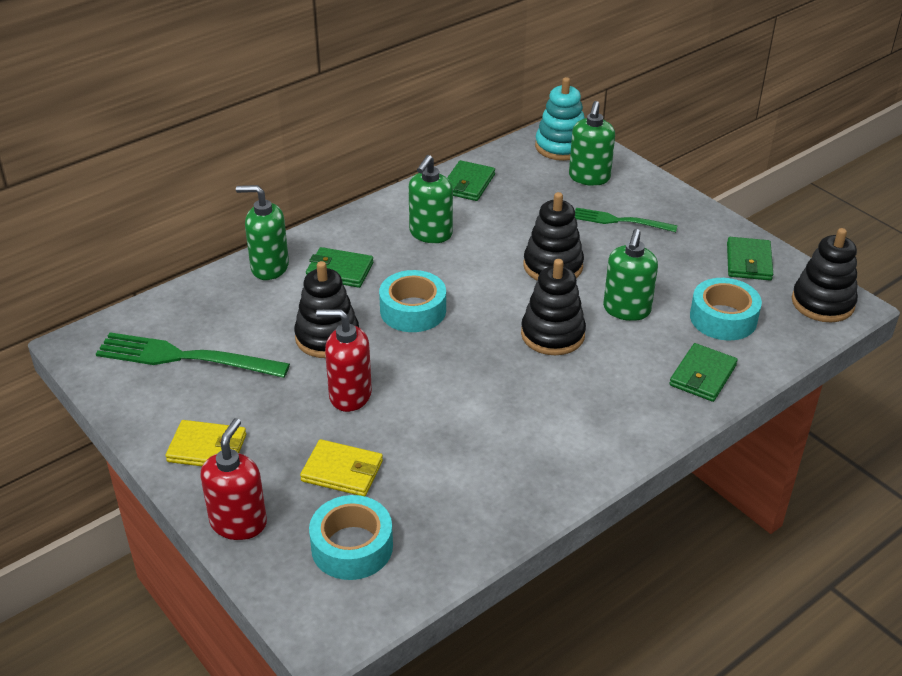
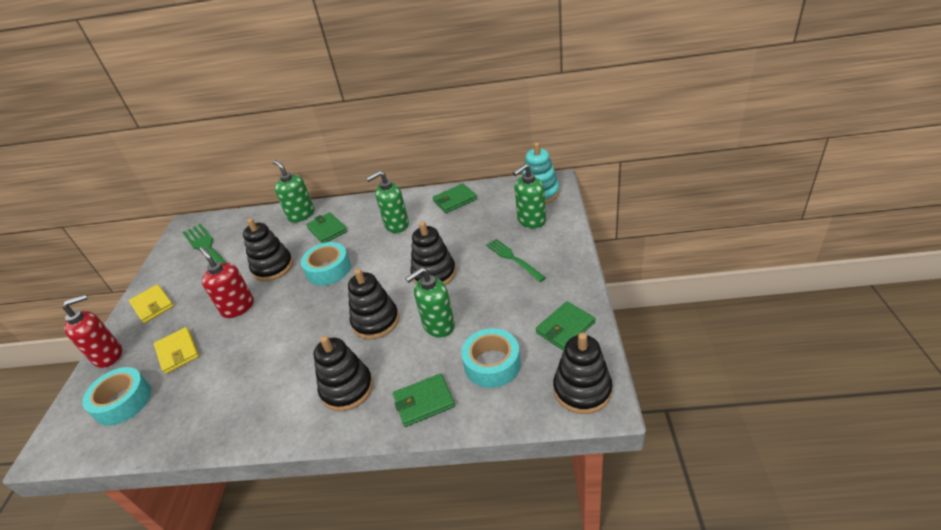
camera: 45 degrees right, 0 degrees up
(611, 402) = (347, 389): none -> black stacking toy

